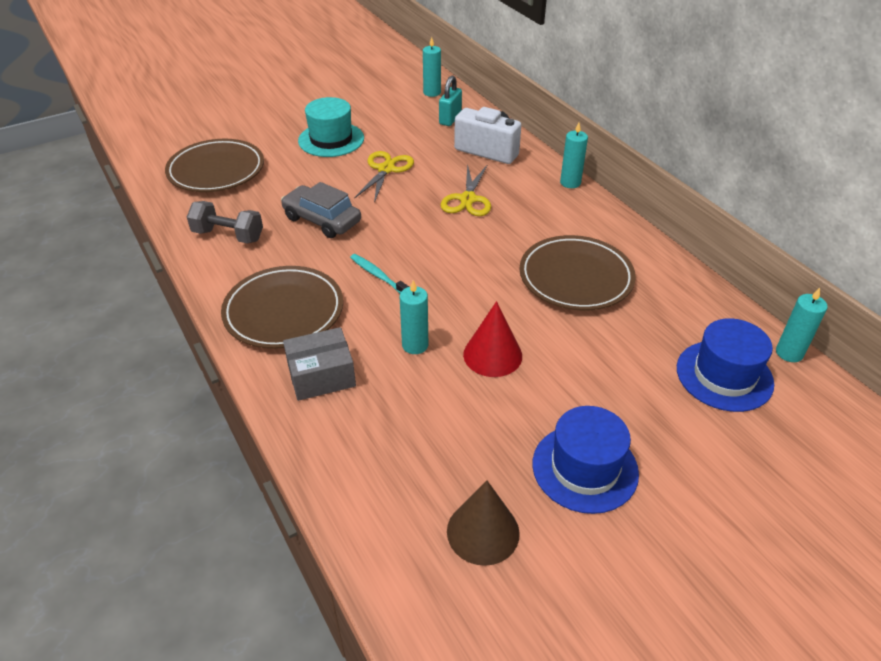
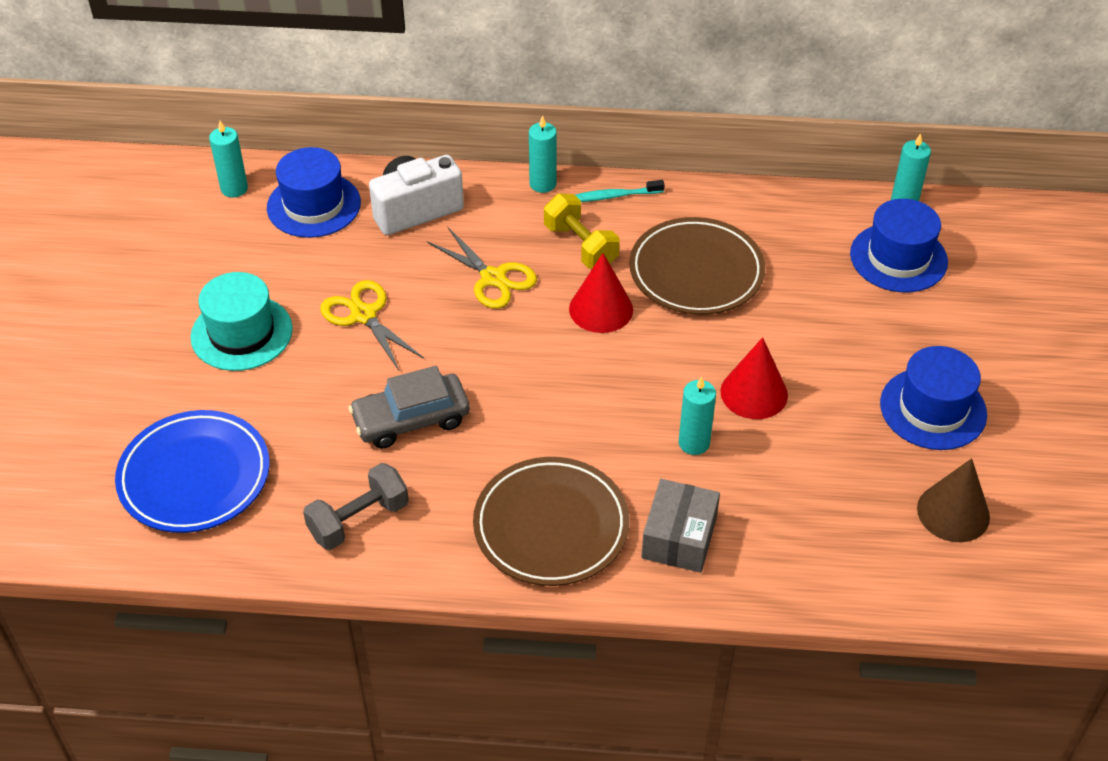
camera: 55 degrees left, 5 degrees up
(216, 170) = (194, 476): brown plate -> blue plate
(378, 276) = (560, 419): turquoise toothbrush -> turquoise toothbrush (613, 196)
(450, 119) = (314, 205): turquoise padlock -> blue hat
(491, 251) = (601, 309): none -> red cone
(536, 219) = (580, 246): none -> yellow dumbbell

